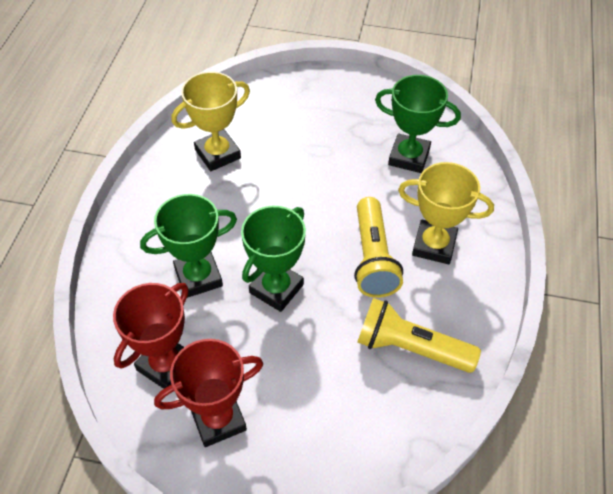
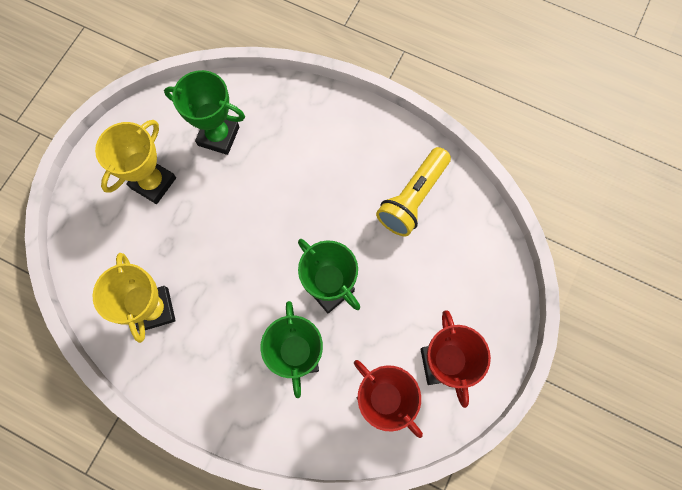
camera: 75 degrees left, 20 degrees up
(373, 258) = (321, 200): yellow flashlight -> none
(409, 157) = (218, 136): green trophy -> green trophy turned 75 degrees clockwise
(434, 245) = (321, 148): yellow trophy -> yellow trophy (153, 183)

